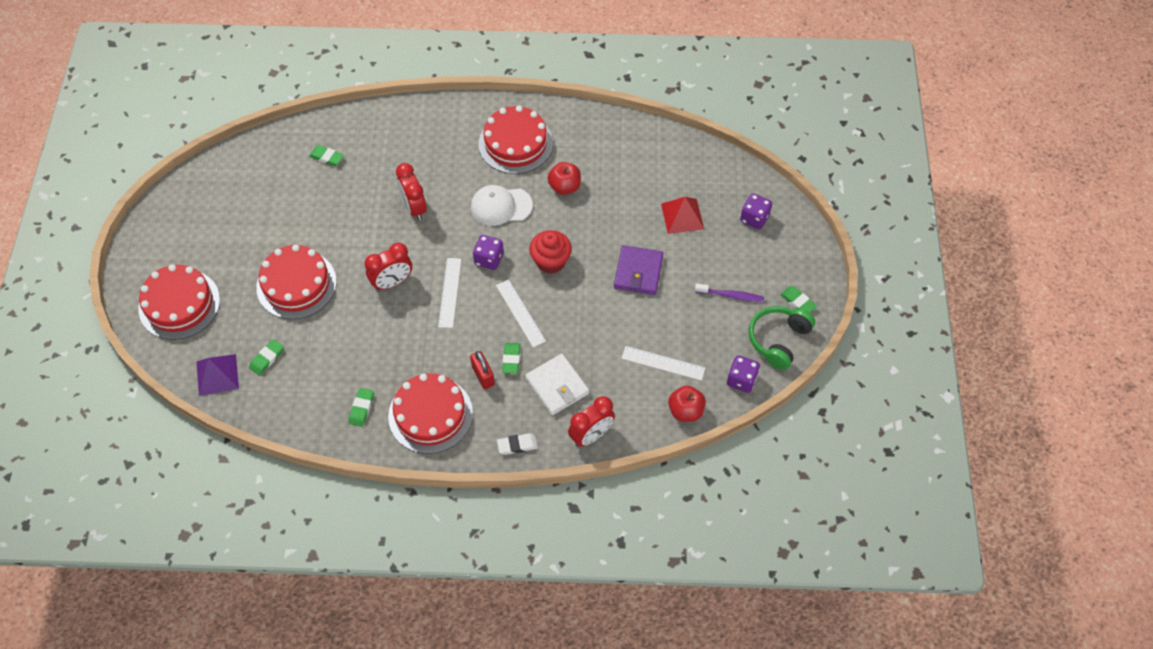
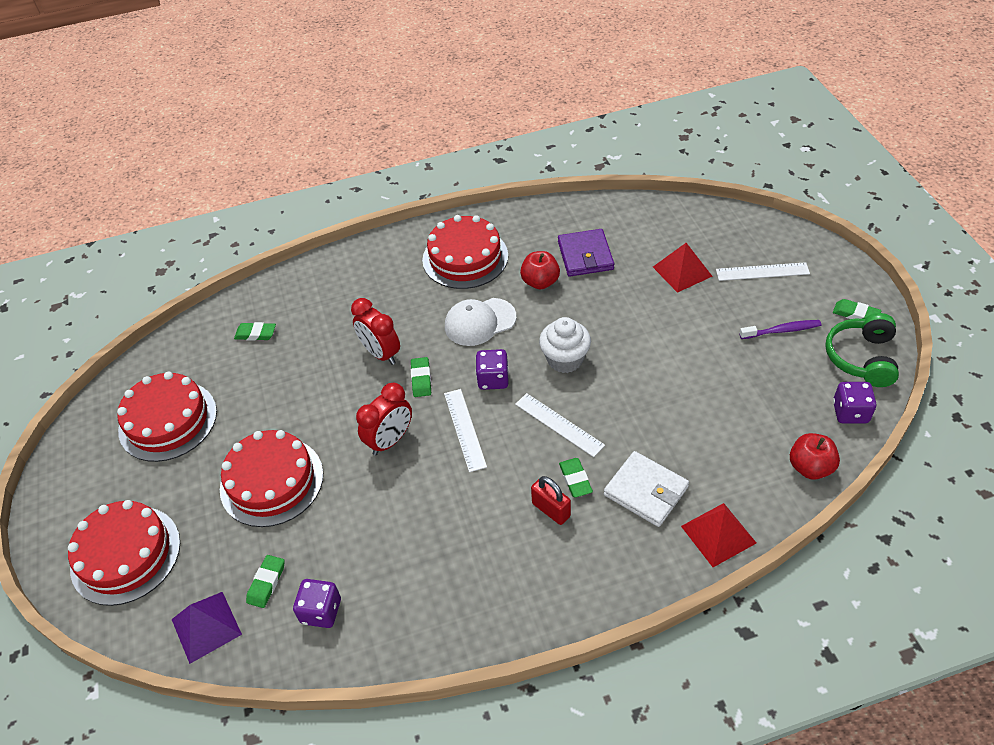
camera: 15 degrees left, 10 degrees down
(361, 408) = (416, 603): green eraser -> green eraser (421, 379)
(430, 414) = (508, 579): red cake -> red cake (168, 420)
(517, 445) = (635, 579): white eraser -> none
(551, 261) = (565, 359): red cupcake -> white cupcake
(591, 435) = (718, 534): red clock -> red pyramid
(638, 272) = (668, 339): purple wallet -> purple wallet (585, 255)
(663, 363) = (752, 424): white ruler -> white ruler (762, 272)
(754, 218) = (758, 250): purple dice -> purple dice (321, 611)

